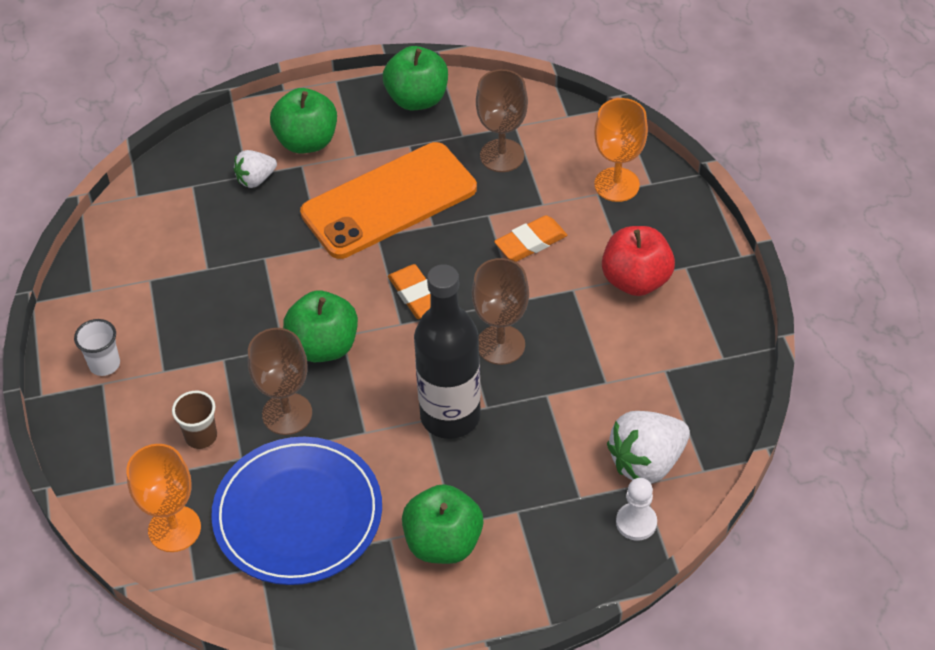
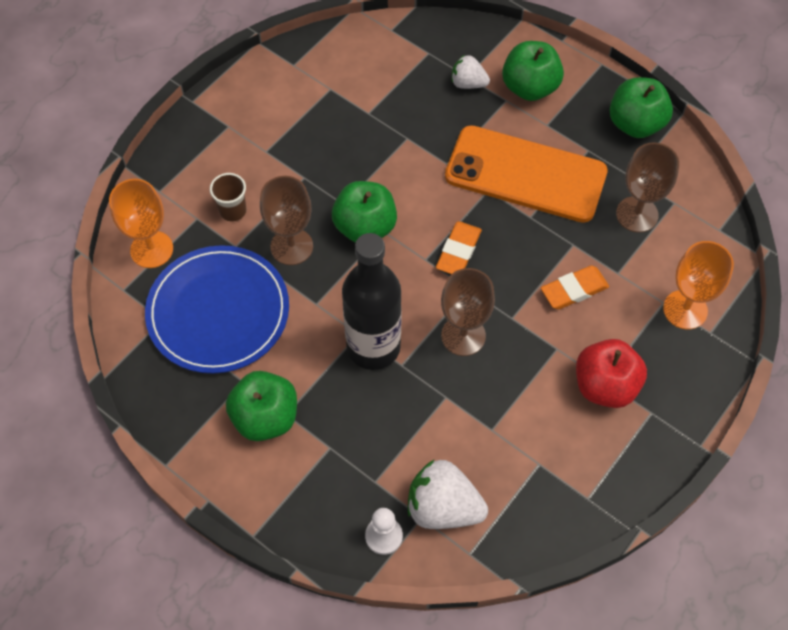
camera: 50 degrees right, 10 degrees up
(104, 364) = (243, 116): white cup -> none
(530, 242) = (574, 290): orange eraser -> orange eraser turned 45 degrees counterclockwise

